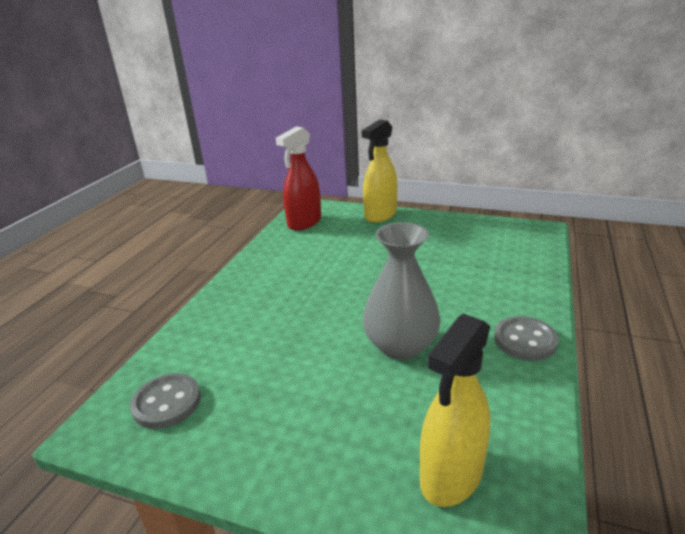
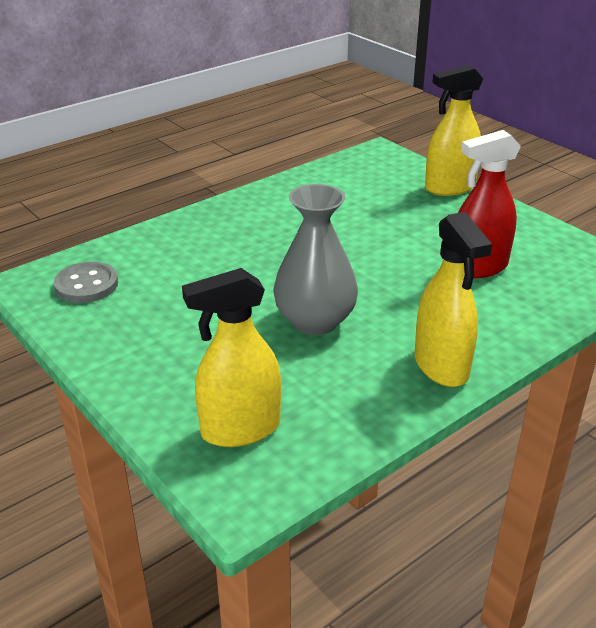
camera: 30 degrees right, 5 degrees up
(304, 222) = (356, 169): red spray bottle -> red spray bottle (478, 267)
(525, 340) = (441, 366): grey button -> yellow spray bottle

